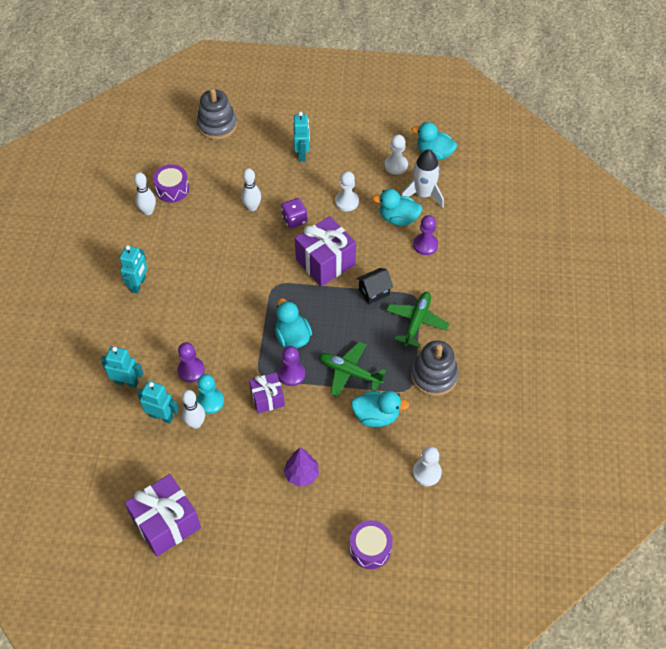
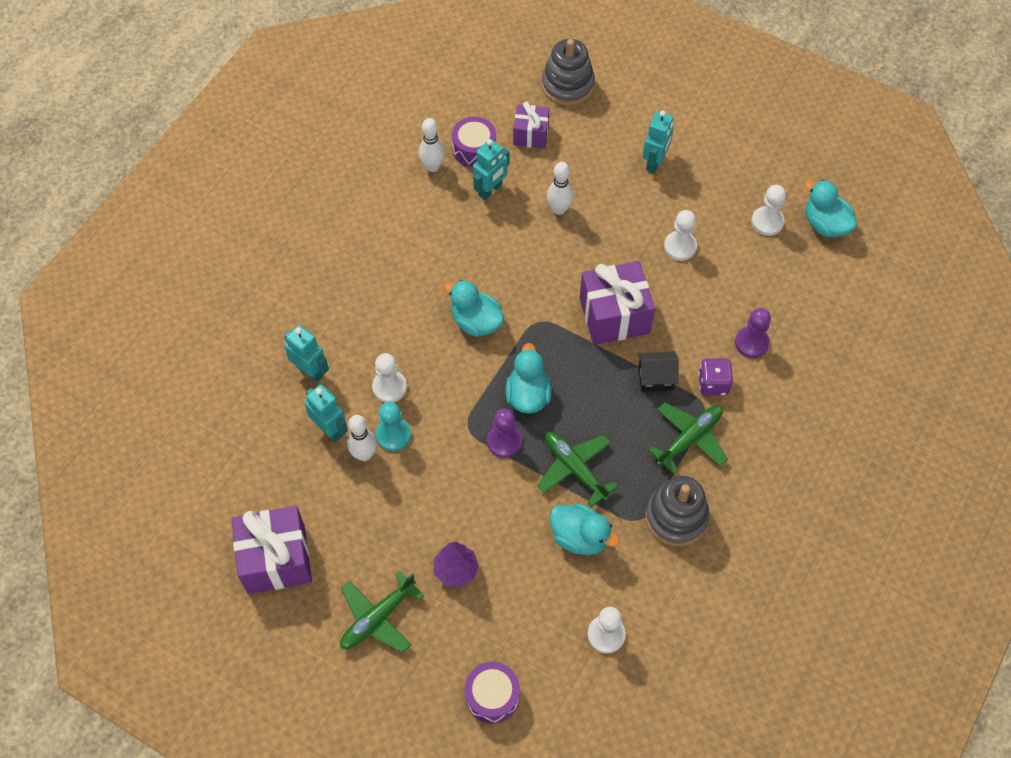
camera: 25 degrees right, 5 degrees up
(138, 284) = (379, 256): turquoise robot -> turquoise robot (490, 190)
(191, 370) = (389, 387): purple pawn -> white pawn
(262, 531) = (378, 618): none -> green plane
(267, 398) = (461, 459): purple gift -> purple gift (531, 135)
(294, 220) = (603, 245): purple dice -> purple dice (713, 384)
(398, 218) = (734, 294): turquoise duck -> turquoise duck (476, 322)
(423, 194) = (783, 274): white rocket -> none

